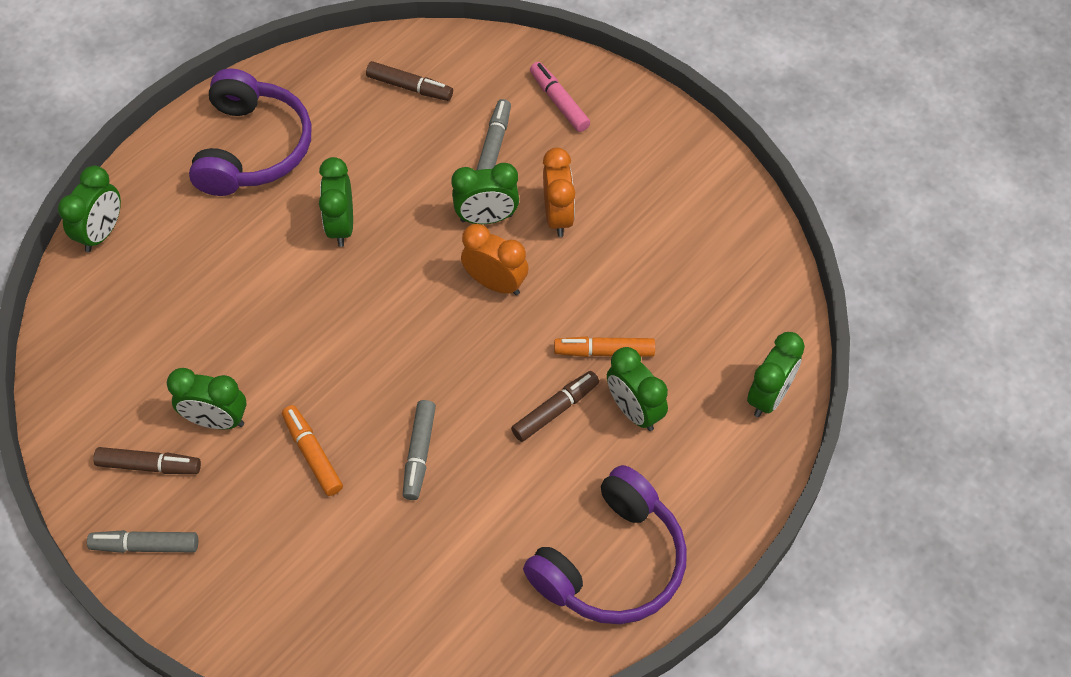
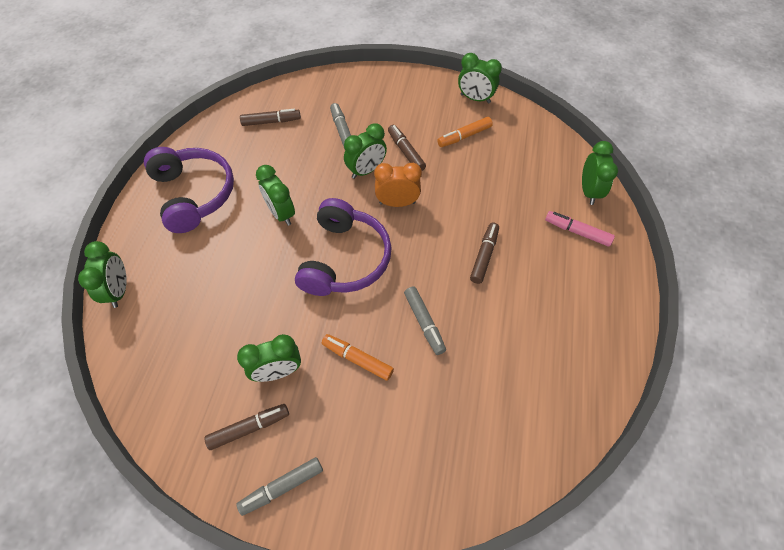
camera: 30 degrees left, 0 degrees up
(558, 216) = (406, 152): orange clock -> brown marker
(559, 102) = (363, 95): pink marker -> pink marker (577, 232)
(604, 352) = (486, 210): orange marker -> orange marker (464, 136)
(611, 562) = (583, 326): purple headphones -> purple headphones (345, 259)
(634, 410) = (527, 234): green clock -> green clock (475, 99)

